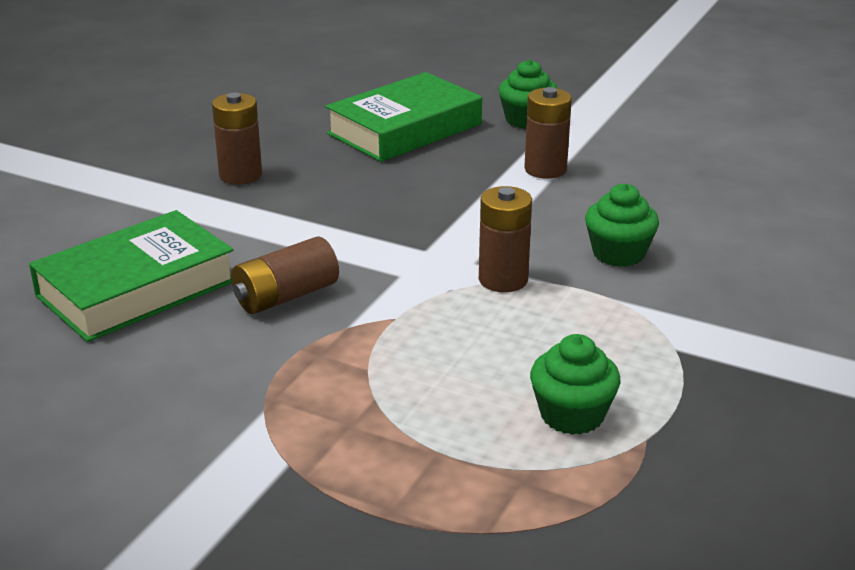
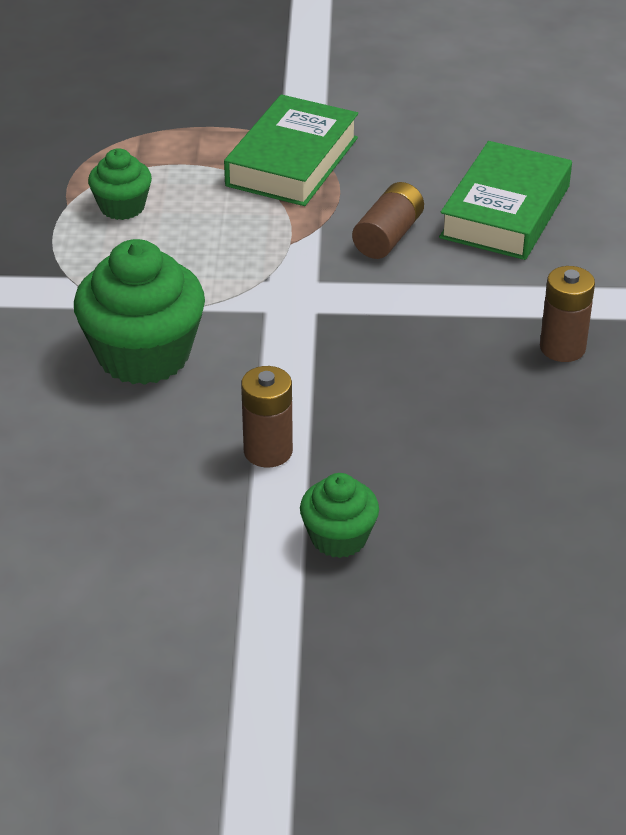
camera: 155 degrees right, 10 degrees up
(405, 129) = (466, 473): green book -> green book (292, 161)
(503, 280) = (230, 299): brown battery -> none
(618, 253) = (144, 355): green cupcake -> green cupcake, size x1.84

